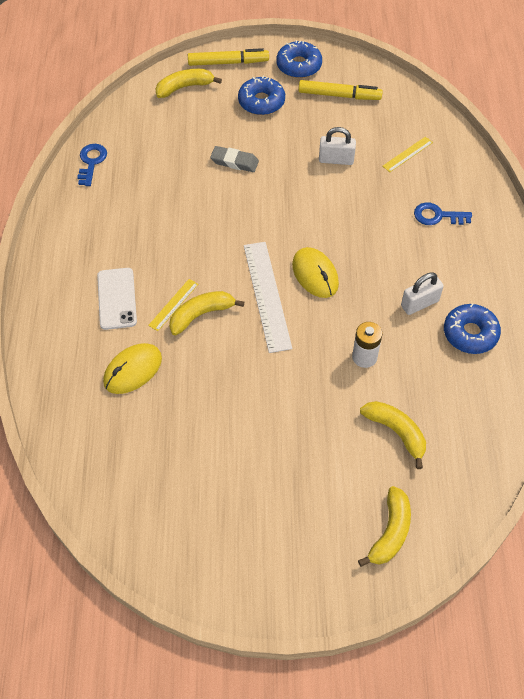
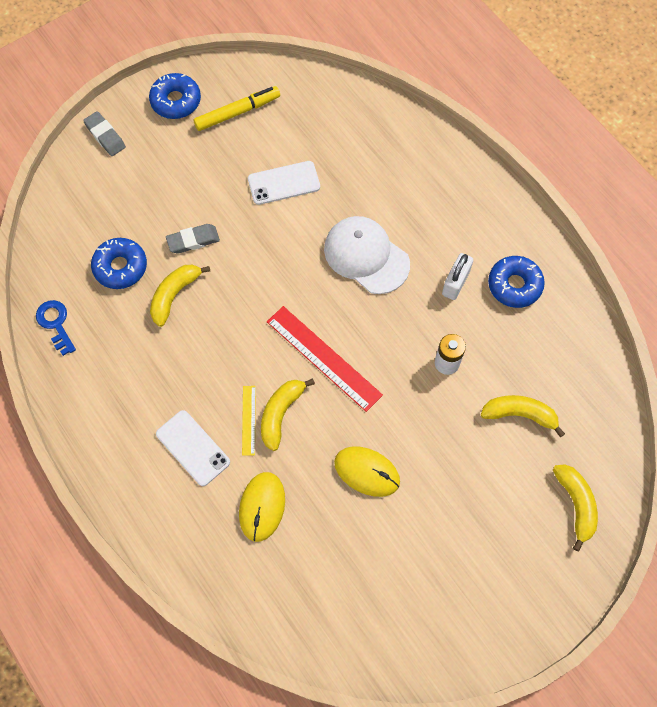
camera: 35 degrees left, 10 degrees up
(184, 87) = (83, 188): yellow banana -> yellow banana (174, 295)
(228, 62) = (105, 136): yellow marker -> grey eraser
(261, 102) = (170, 161): blue donut -> blue donut (120, 267)
(266, 295) = (323, 358): white ruler -> red ruler
(315, 274) = (349, 310): yellow mouse -> yellow mouse (367, 472)
(336, 160) = (284, 183): white padlock -> white phone
(360, 244) = (366, 256): none -> white cap
(407, 154) = (342, 140): yellow ruler -> none
(437, 216) = (411, 187): blue key -> none

